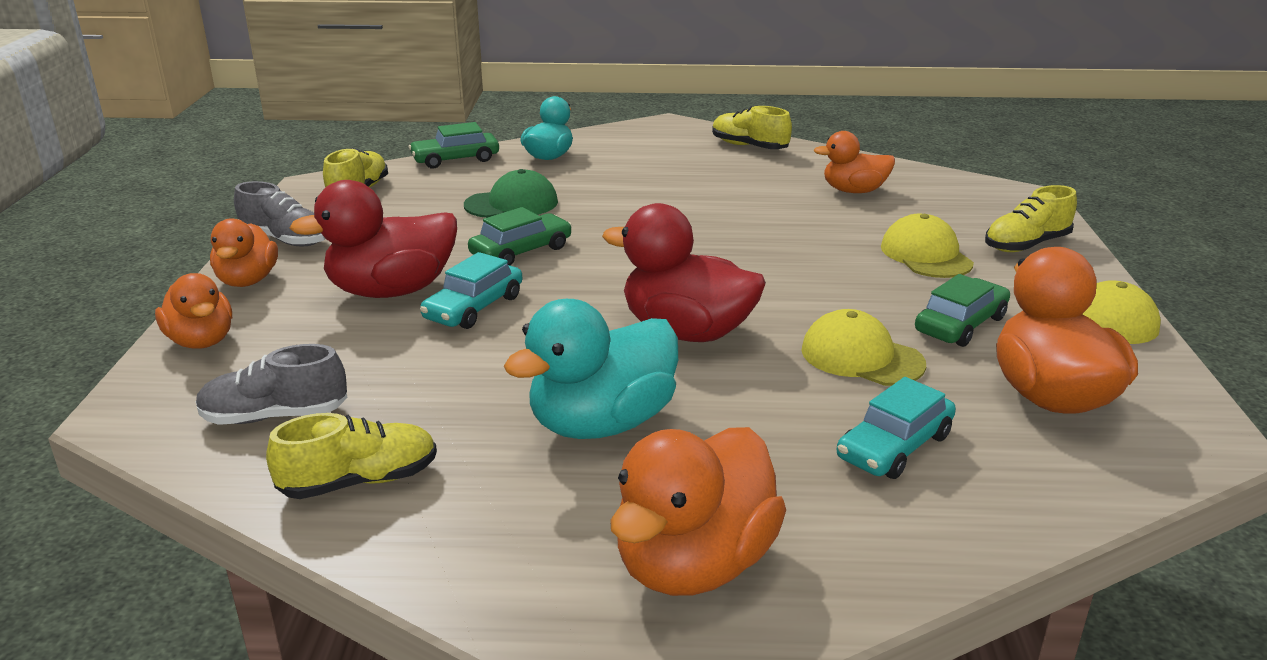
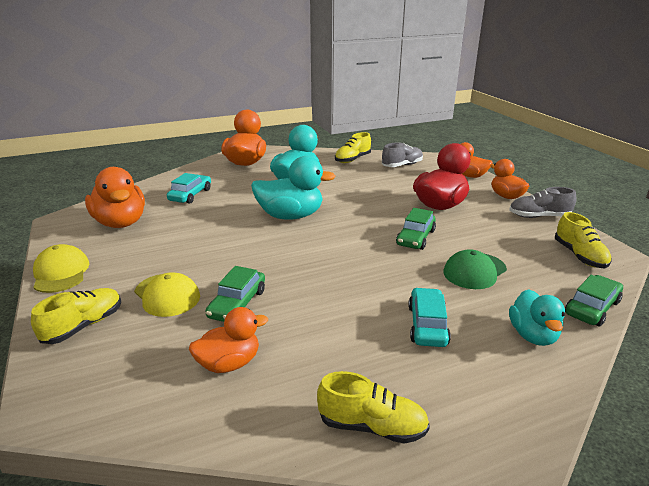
camera: 155 degrees right, 0 degrees up
(474, 307) = (394, 206): turquoise car -> turquoise car (427, 325)
(686, 332) = (290, 216): red duck -> turquoise duck
(861, 357) = (206, 222): yellow cap -> none
(960, 324) = (154, 248): green car -> green car (237, 304)

